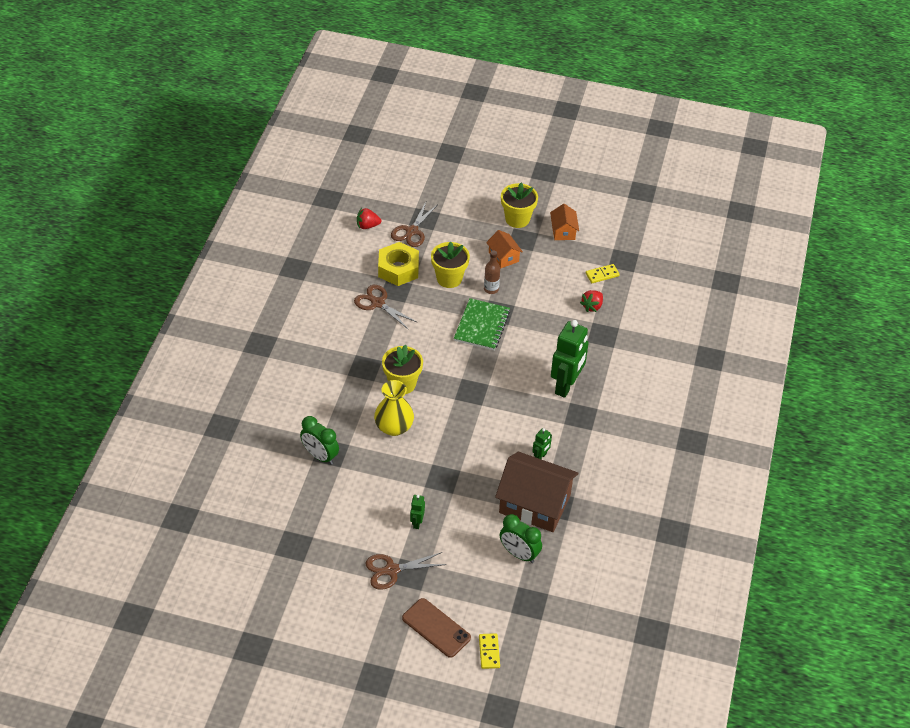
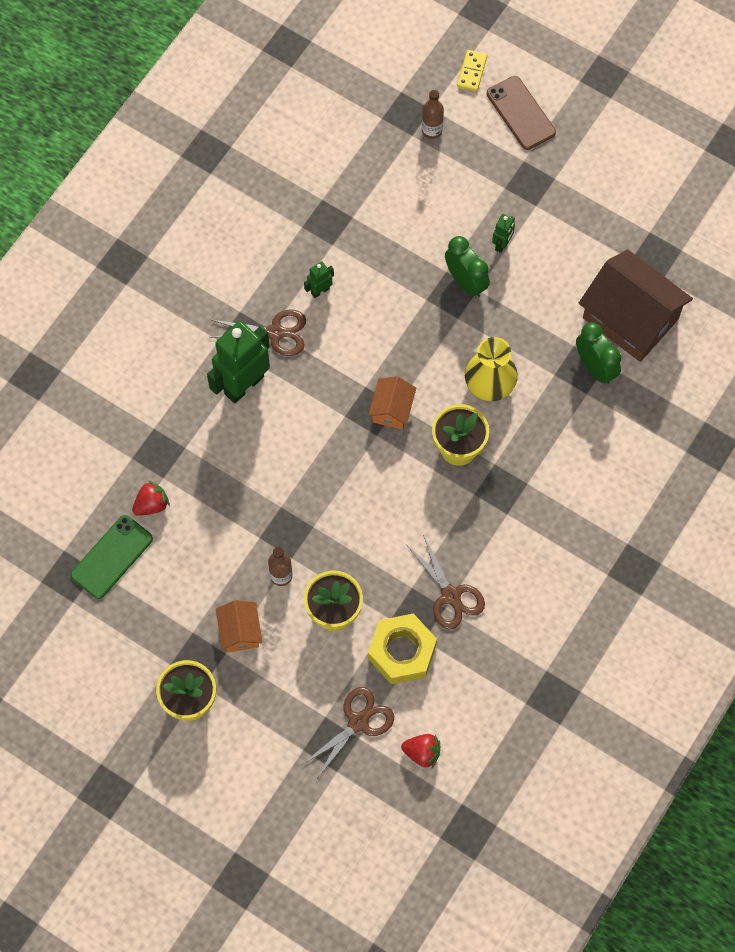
camera: 160 degrees left, 20 degrees up
(391, 570) = (550, 193): brown scissors -> brown scissors (275, 333)
(482, 326) = (318, 514): green notebook -> none
(503, 594) = (432, 131): none -> brown bottle
(519, 554) = (396, 173): green clock -> green clock (466, 282)
(534, 504) = (353, 230): brown house -> brown house (630, 318)
(563, 231) = (131, 657): orange house -> orange house (392, 409)
(602, 275) = (112, 557): yellow domino -> green phone

